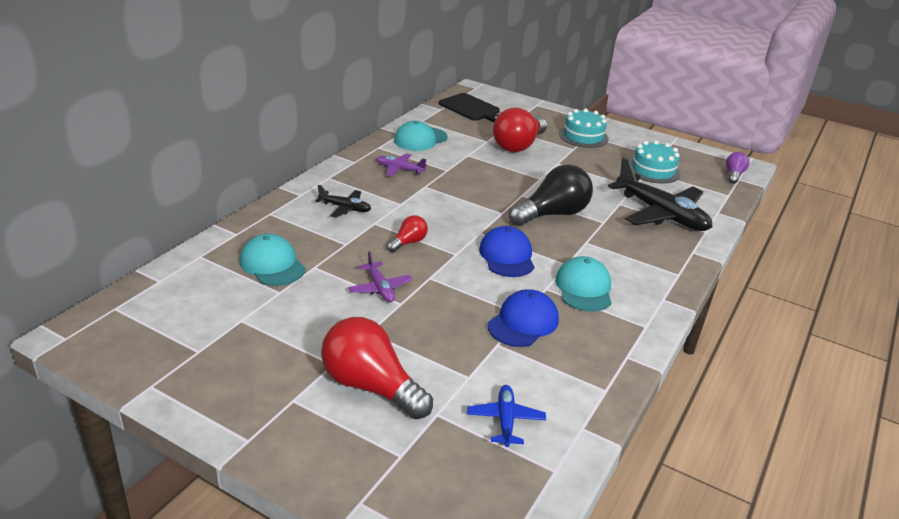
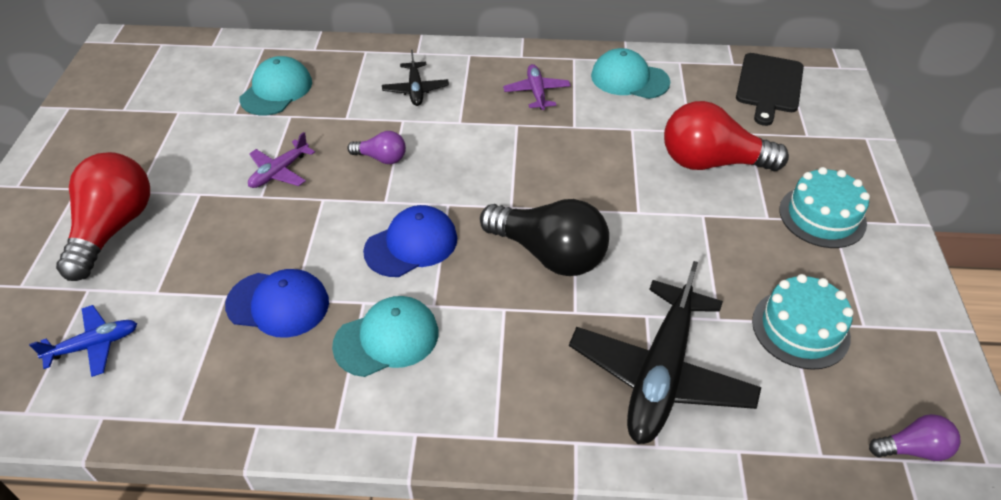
camera: 65 degrees right, 15 degrees up
(408, 242) = (381, 158): red light bulb -> purple light bulb

